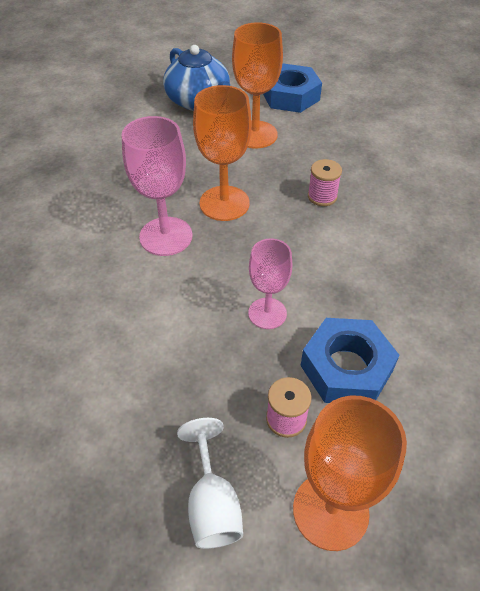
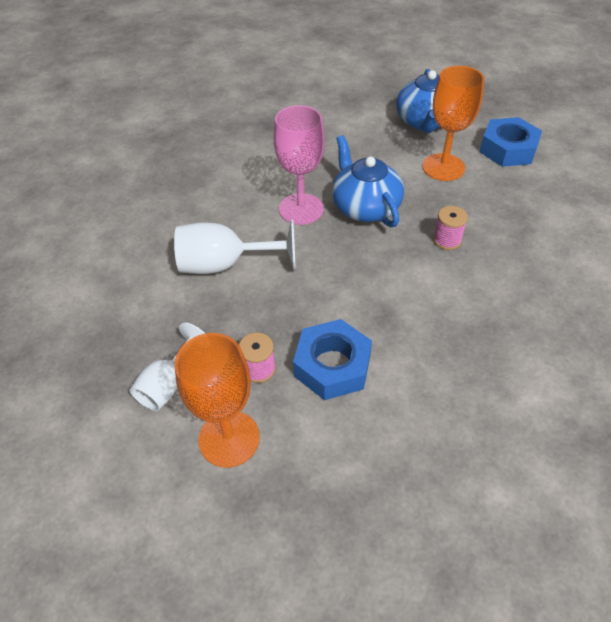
camera: 40 degrees right, 0 degrees up
(144, 336) = (225, 264): none -> white goblet
(224, 203) = (365, 207): orange goblet -> blue teapot
(267, 313) = (316, 297): pink goblet -> none

